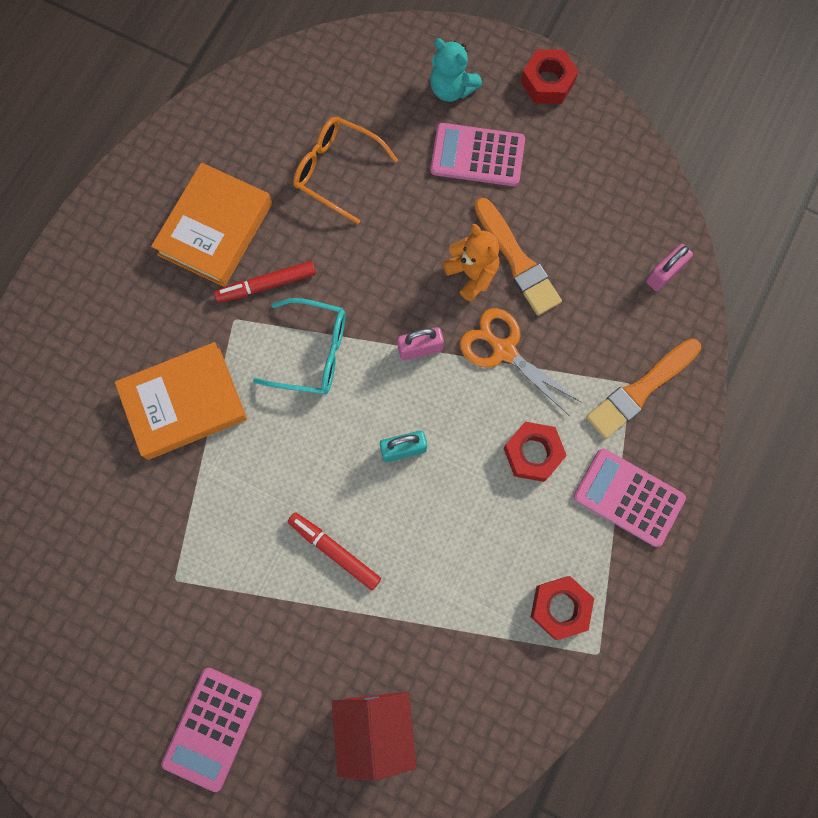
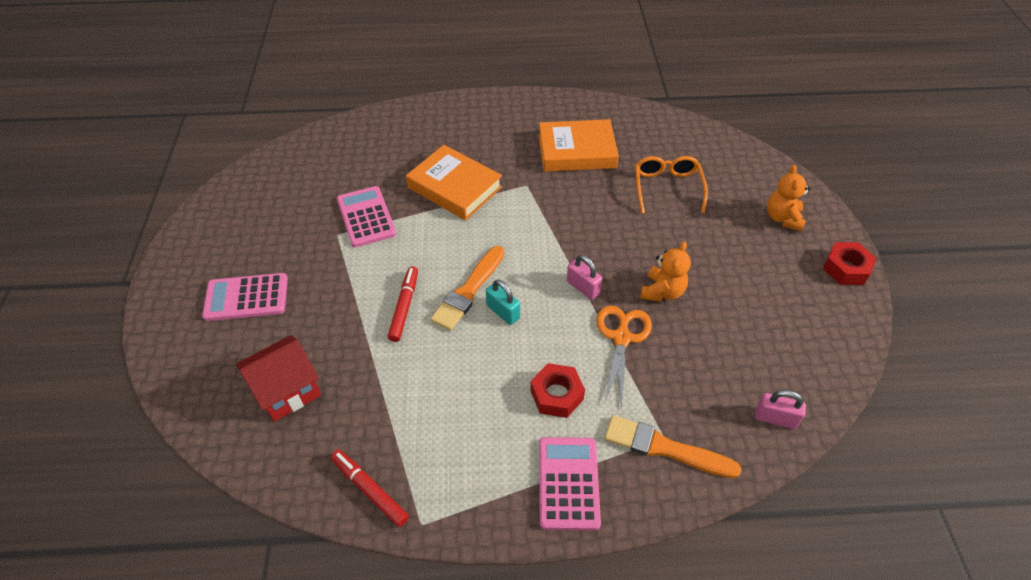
camera: 60 degrees right, 25 degrees down
(266, 285) = (561, 190): red marker -> red marker (370, 489)
(312, 352) = (534, 232): turquoise glasses -> none
(451, 89) = (782, 218): turquoise teddy bear -> orange teddy bear
(477, 155) = (750, 254): pink calculator -> pink calculator (366, 217)
(517, 261) = (696, 314): orange brush -> orange brush (468, 291)
(560, 607) = (444, 474): red nut -> none

